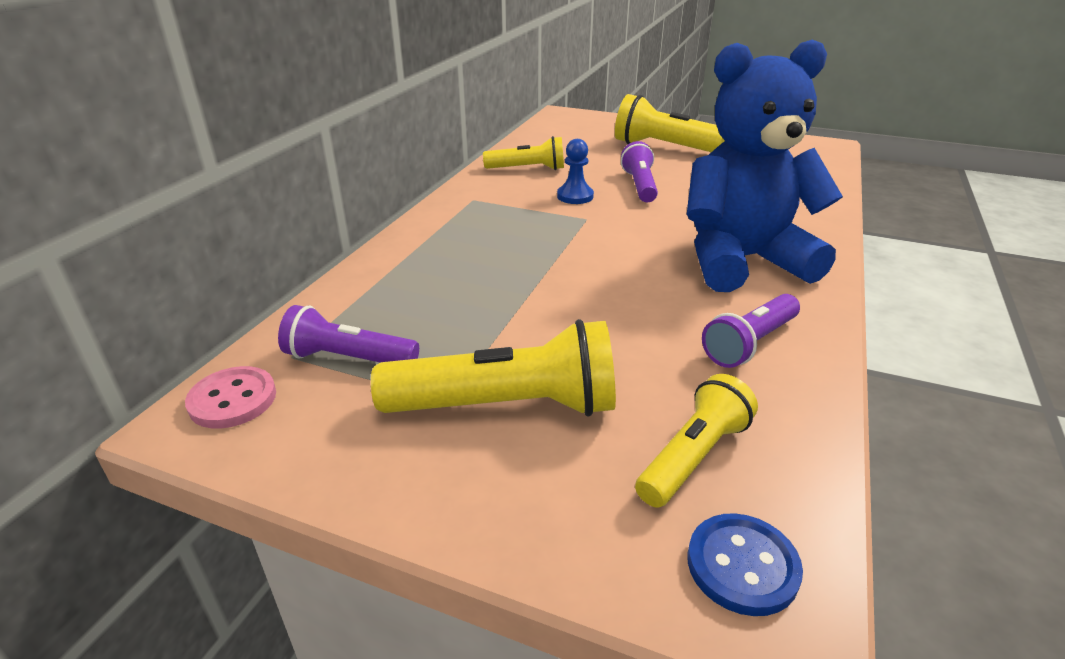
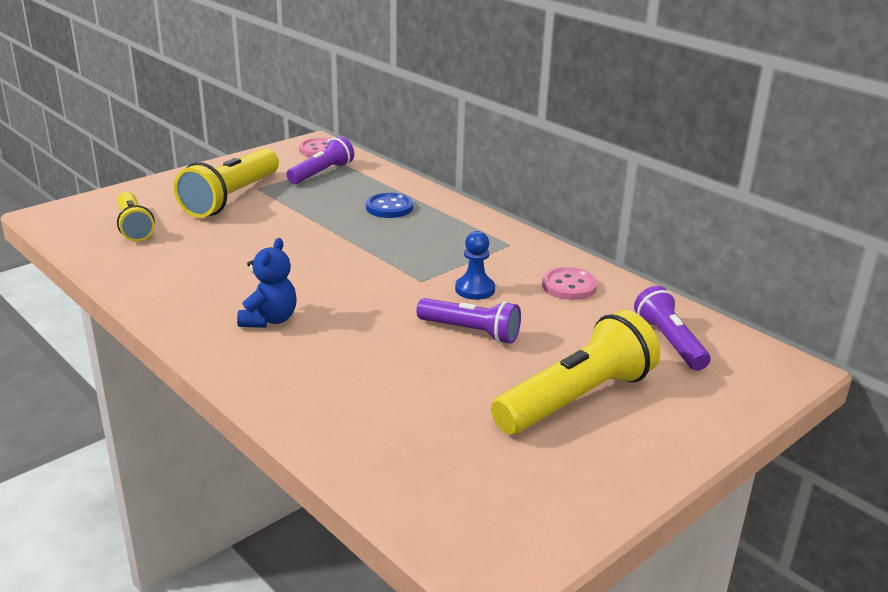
camera: 115 degrees right, 5 degrees down
(528, 169) = (569, 286): yellow flashlight -> pink button
(742, 261) = (269, 320): blue teddy bear -> blue teddy bear, size x0.43
(742, 566) = (75, 216): blue button -> blue button (389, 207)
(749, 343) = (179, 276): purple flashlight -> purple flashlight (669, 342)

